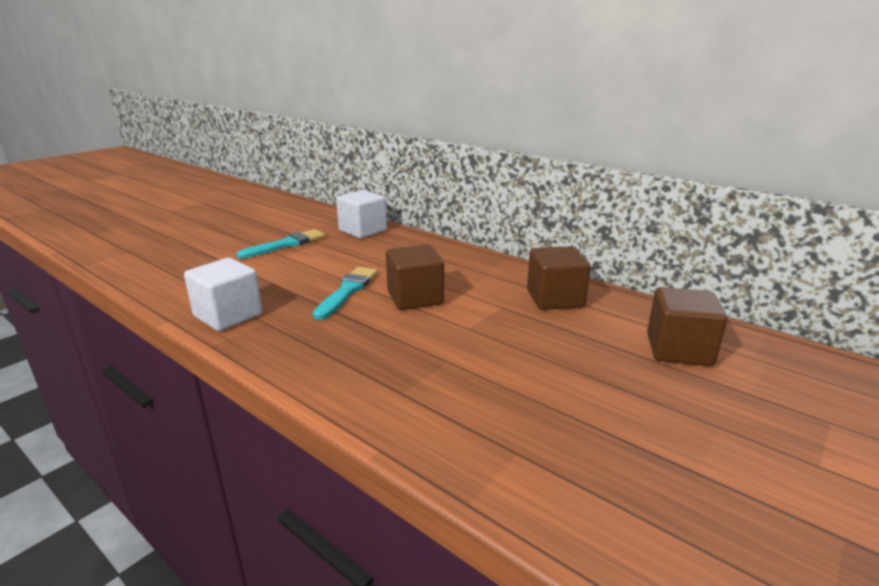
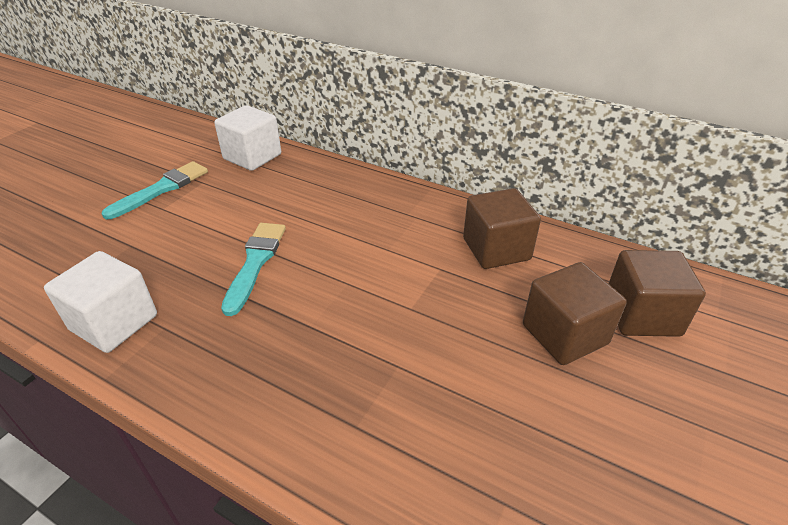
camera: 10 degrees left, 15 degrees up
(415, 298) = (338, 265): brown cube -> brown cube (564, 334)

